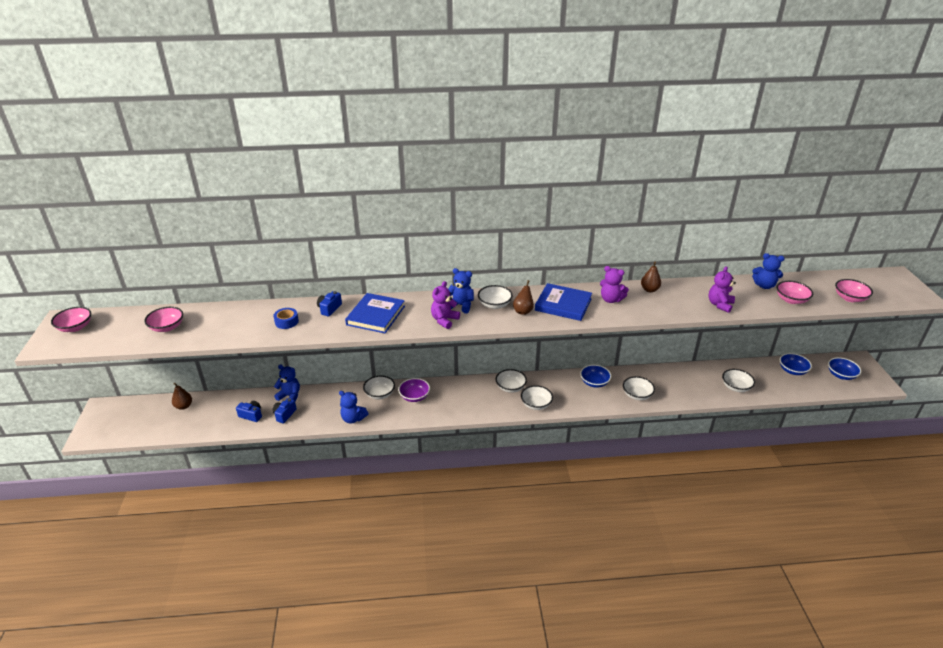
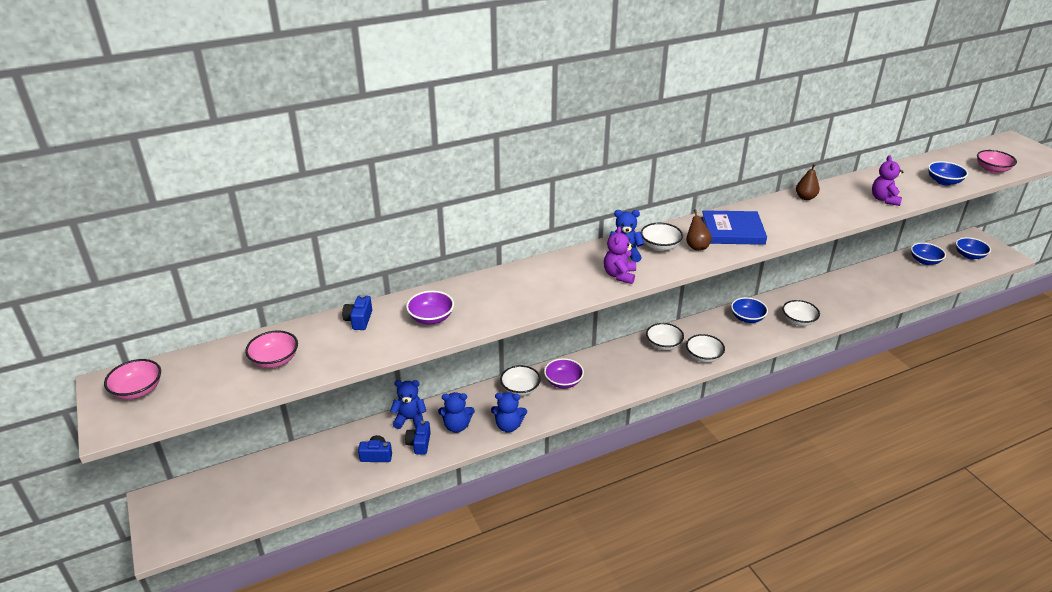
camera: 20 degrees left, 0 degrees up
(184, 406) = (275, 468): brown pear -> none
(286, 322) = (431, 318): blue tape -> purple bowl
(329, 309) = (472, 291): blue camera -> blue camera (359, 320)
(375, 315) = (535, 287): blue book -> none
(611, 299) = (776, 215): purple teddy bear -> none
(736, 387) = (885, 290): white bowl -> none
(764, 286) = (908, 172): blue teddy bear -> blue teddy bear (457, 426)
(791, 300) = (944, 181): pink bowl -> blue bowl

